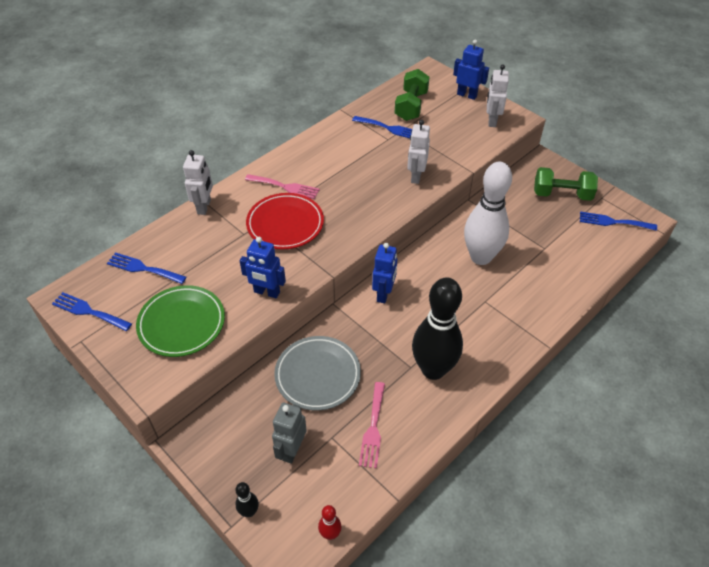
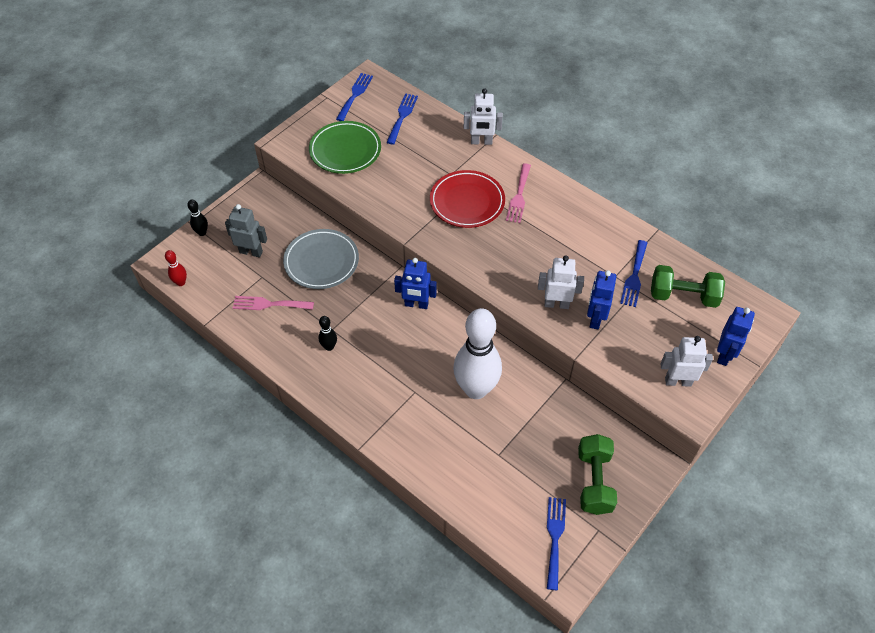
camera: 85 degrees right, 5 degrees up
(266, 292) = (382, 199): blue robot -> blue robot (595, 319)
(433, 369) = (329, 347): black bowling pin -> black bowling pin, size x0.40

